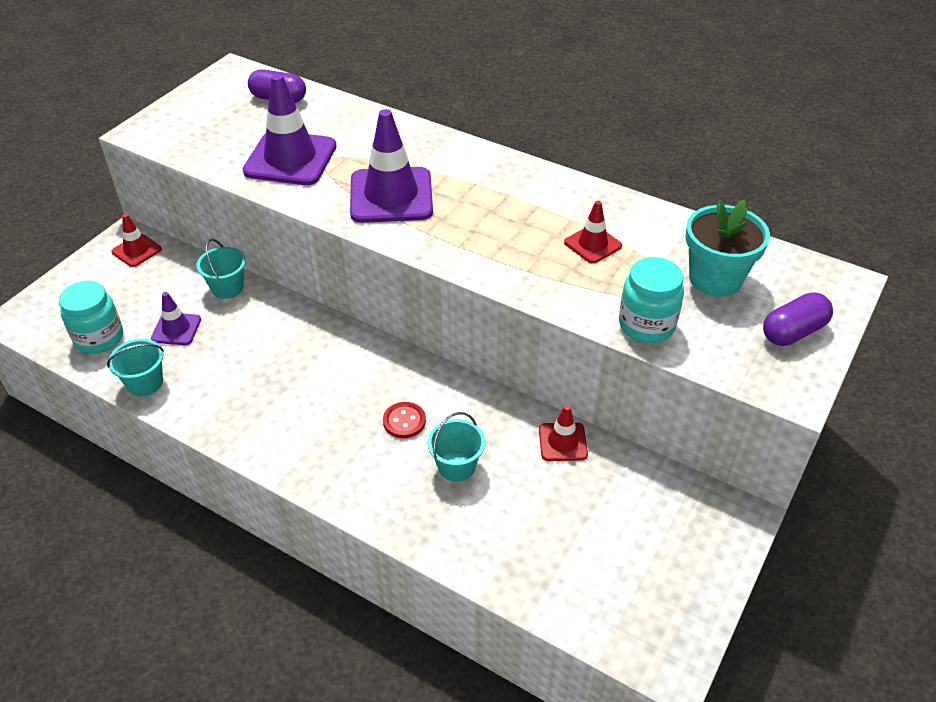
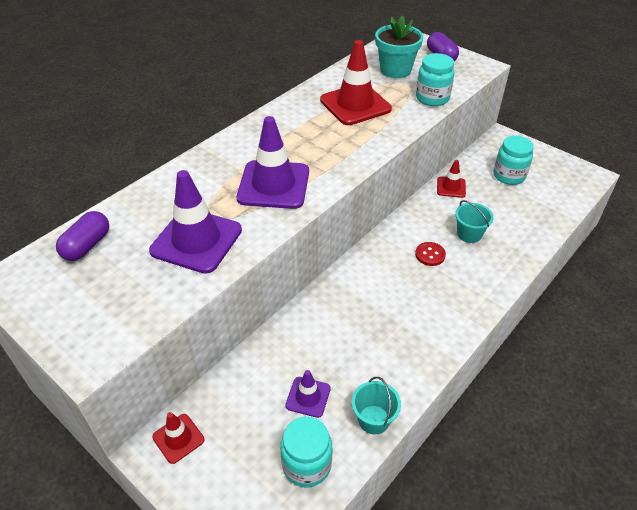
camera: 80 degrees left, 0 degrees up
(227, 288) = (261, 357): turquoise bucket -> none
(592, 244) = (355, 105): red traffic cone -> red traffic cone, size x1.93
(620, 523) = (509, 176): none -> turquoise jar

